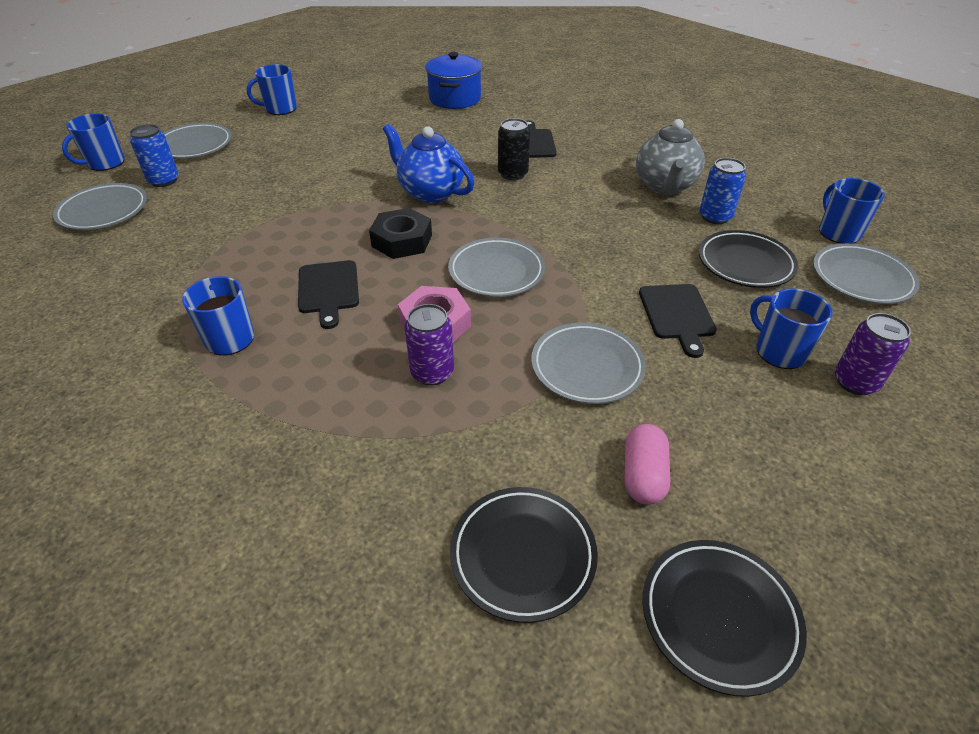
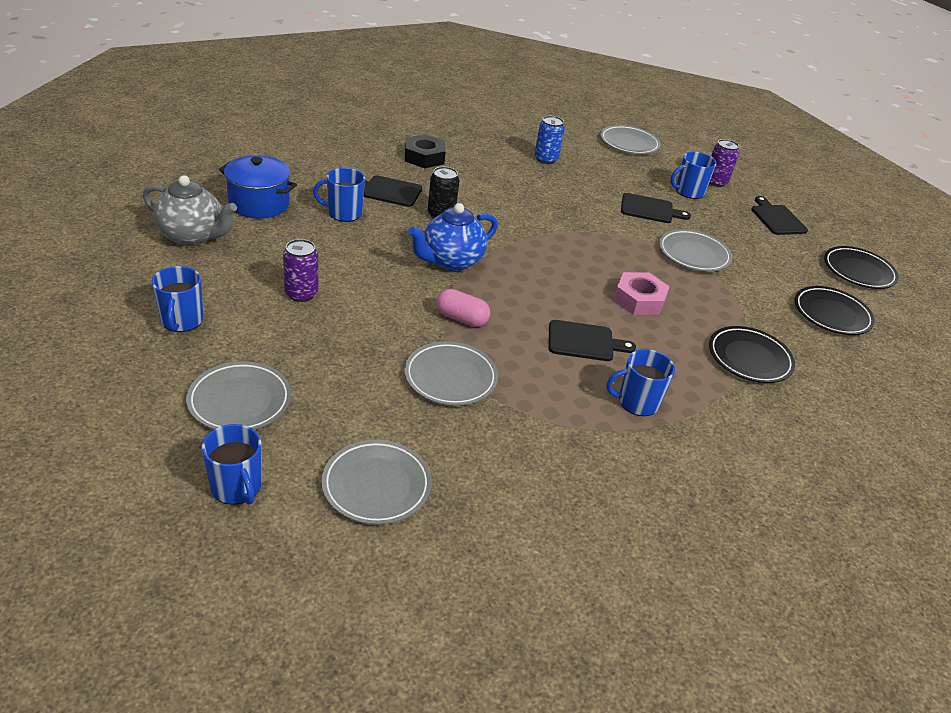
camera: 80 degrees left, 5 degrees down
(164, 180) = (324, 432): blue can -> none
(402, 240) = (524, 292): black nut -> black nut (424, 157)
(432, 373) = (691, 312): purple can -> purple can (301, 294)
(496, 272) = (584, 259): grey plate -> grey plate (450, 378)
(643, 475) = (779, 263): pink capsule -> pink capsule (461, 318)
(665, 186) = (496, 161): grey teapot -> grey teapot (192, 236)
(745, 263) = (603, 170): black plate -> black plate (749, 358)
(809, 473) = (777, 218): none -> black cutting board
(838, 232) = (580, 130): blue mug -> blue mug (344, 213)

